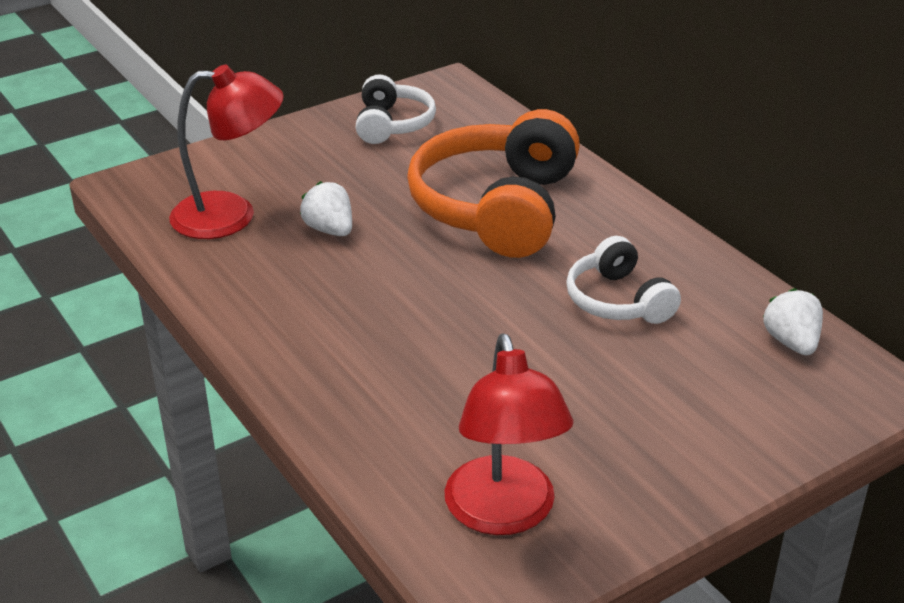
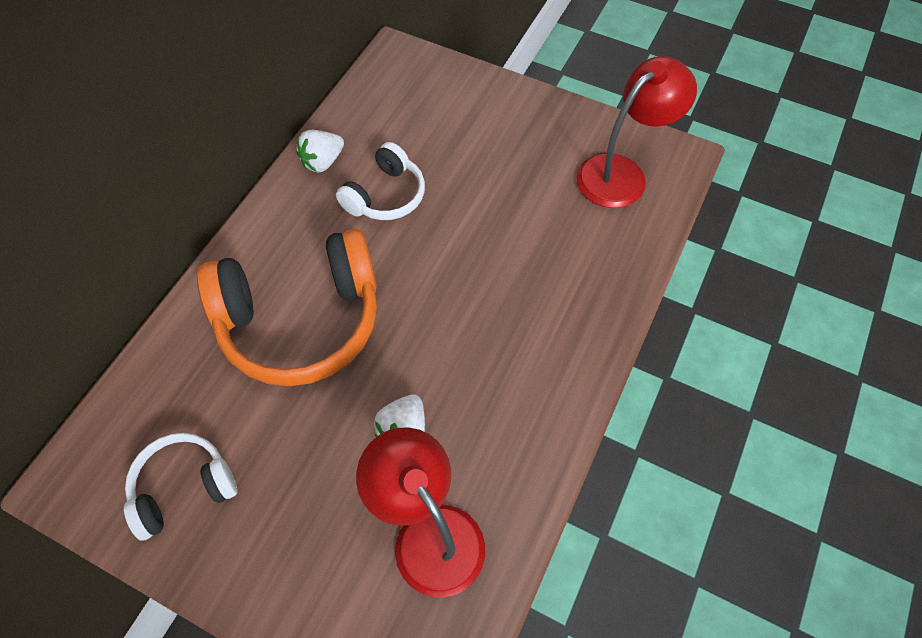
camera: 120 degrees left, 25 degrees up
(791, 342) = (377, 99): white strawberry -> white strawberry (322, 162)

